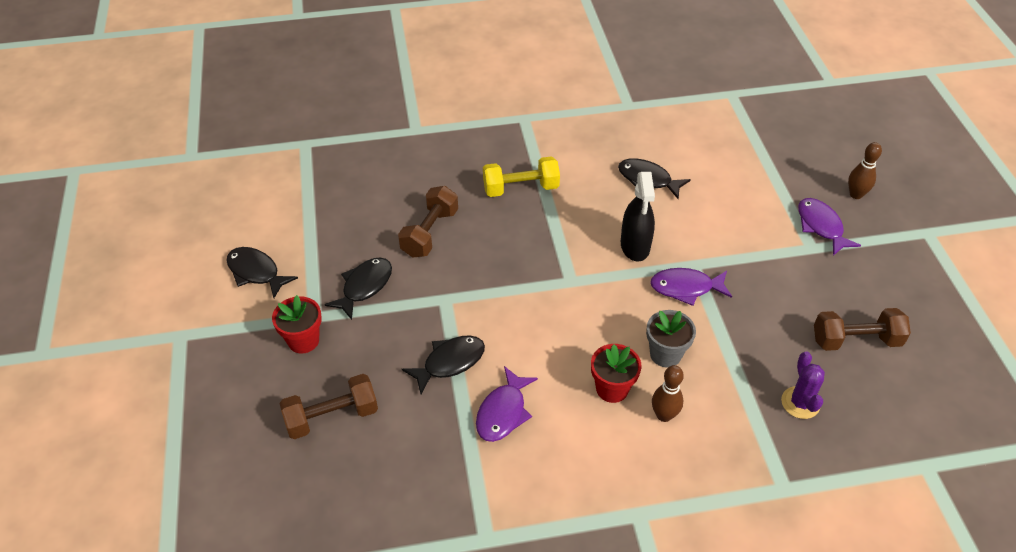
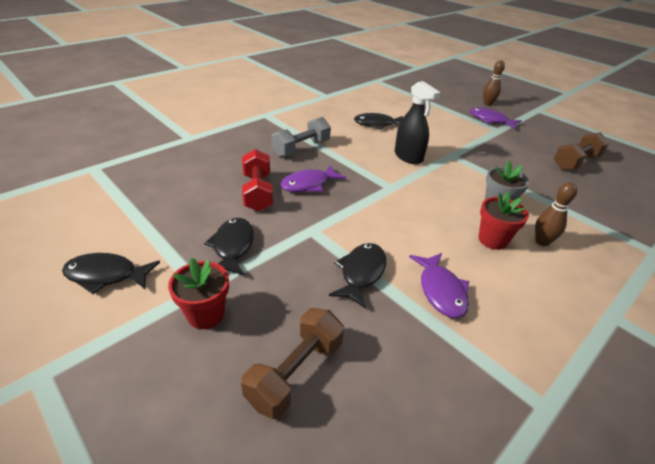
camera: 35 degrees left, 10 degrees down
(430, 233) = (258, 192): brown dumbbell -> red dumbbell
(521, 188) = (301, 149): yellow dumbbell -> grey dumbbell
(686, 288) = (463, 168): purple fish -> purple fish (309, 184)
(800, 403) = (596, 202): purple cactus -> none

